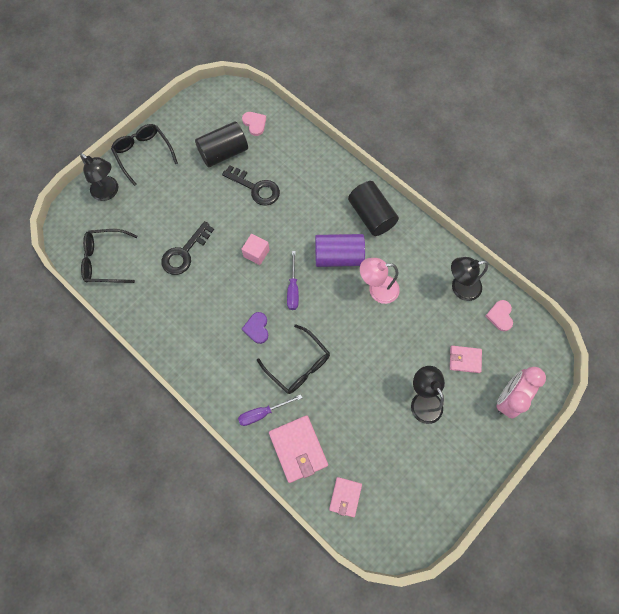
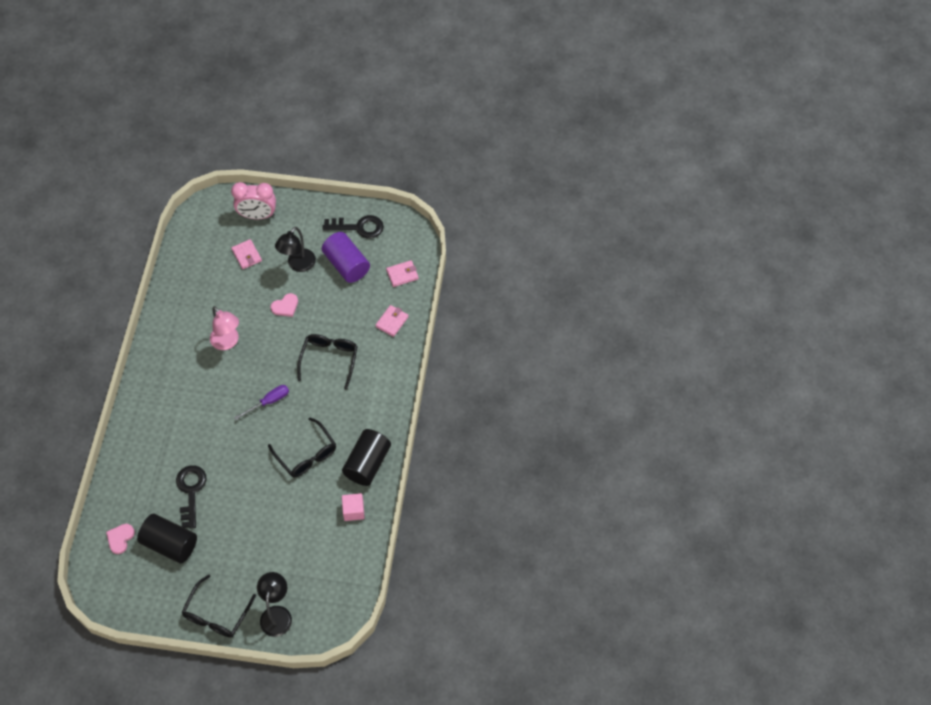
camera: 125 degrees left, 10 degrees down
(105, 260) = (343, 564): black glasses -> black glasses (306, 454)
(184, 253) = (293, 505): black key -> black key (358, 227)
(256, 253) = (255, 449): pink cube -> pink cube (353, 511)
(257, 328) = (320, 406): purple heart -> none
(263, 413) = (383, 360): purple screwdriver -> none
(298, 449) = (392, 322): pink wallet -> pink wallet, size x0.60
(338, 256) = (216, 386): purple cylinder -> purple cylinder (346, 265)
(371, 215) = (160, 385): black cylinder -> black cylinder (367, 463)
(460, 288) = (187, 287): black lamp -> none
(500, 316) = (193, 250): pink heart -> pink heart (285, 306)

